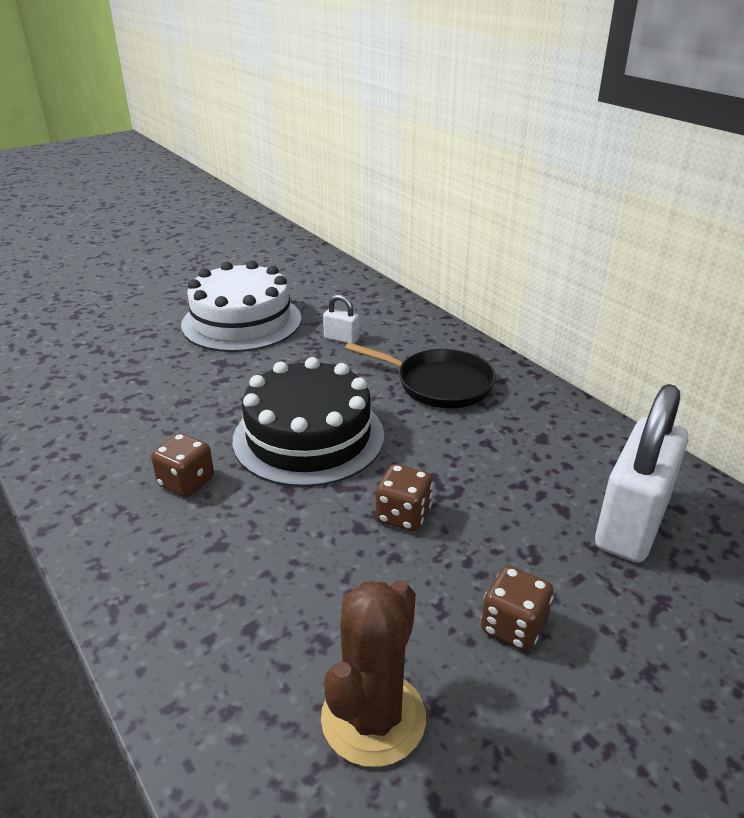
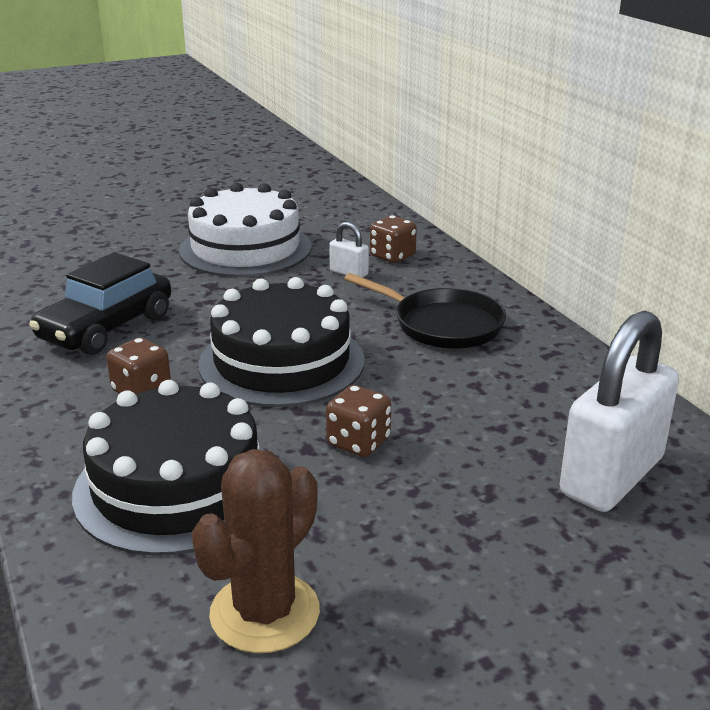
camera: 10 degrees right, 5 degrees down
(134, 417) = (106, 328): none -> black car
(249, 585) = (176, 486): none -> black cake
(513, 626) = (441, 554): brown dice -> brown dice (392, 256)

